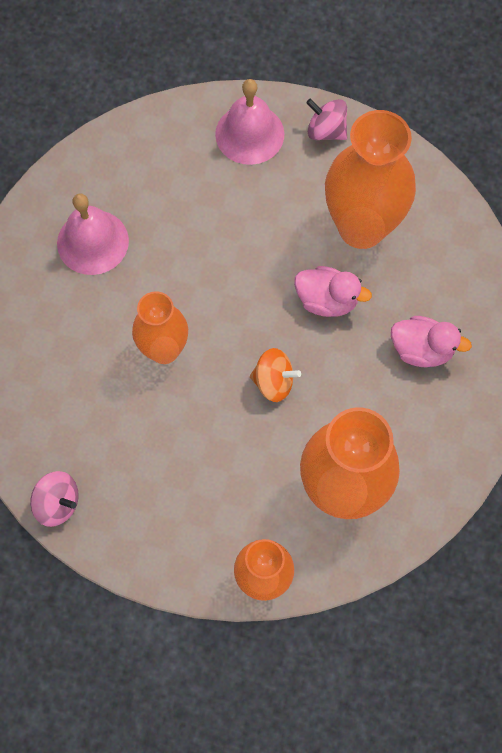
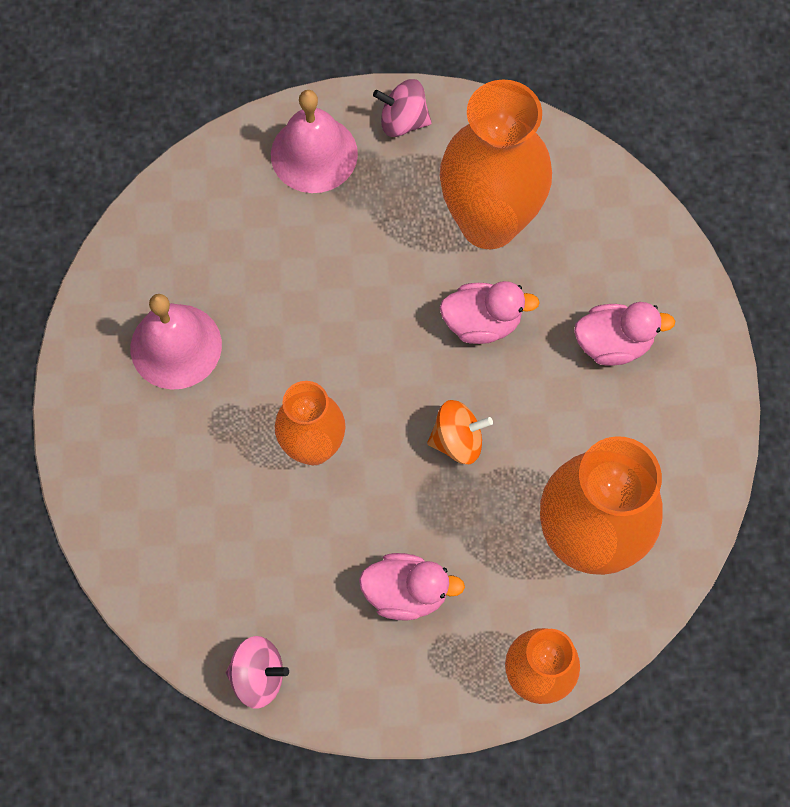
camera: 20 degrees left, 0 degrees up
(191, 481) = (406, 592): none -> pink duck

